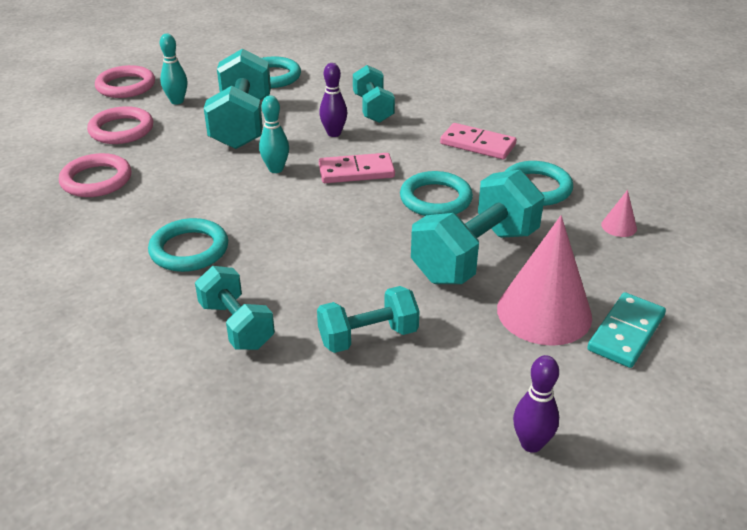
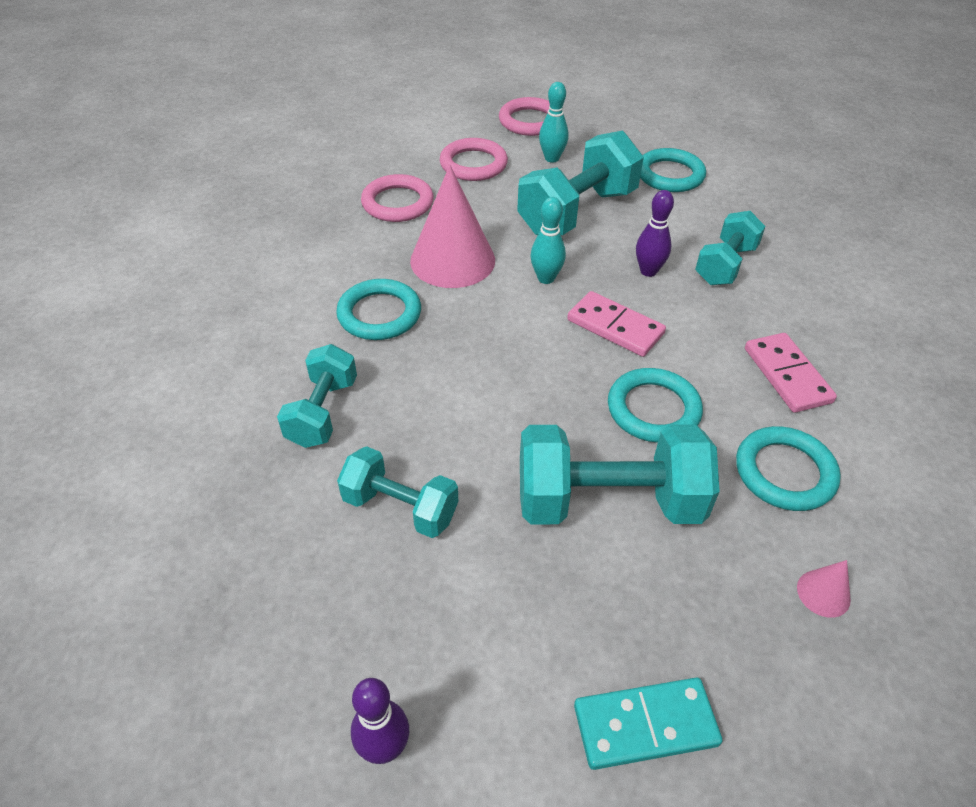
camera: 45 degrees right, 10 degrees up
(544, 312) = (590, 622): pink cone -> pink cone (452, 260)

